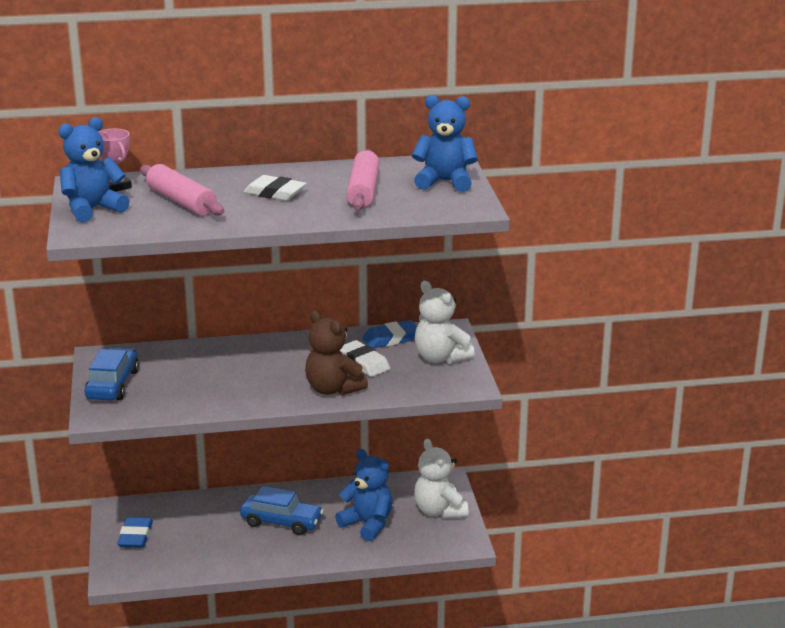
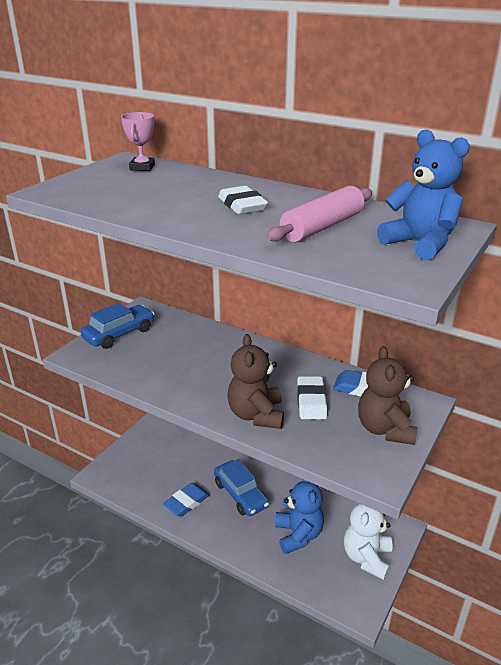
camera: 40 degrees right, 5 degrees up
(92, 209) = (93, 178): blue teddy bear -> none
(135, 536) = (143, 450): blue eraser -> blue eraser (186, 502)
(181, 202) = (160, 190): pink rolling pin -> none
(440, 358) = (385, 429): white teddy bear -> brown teddy bear

